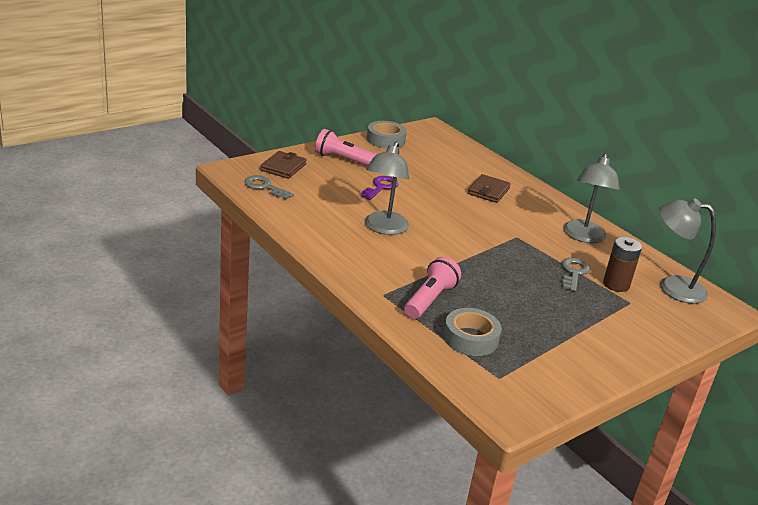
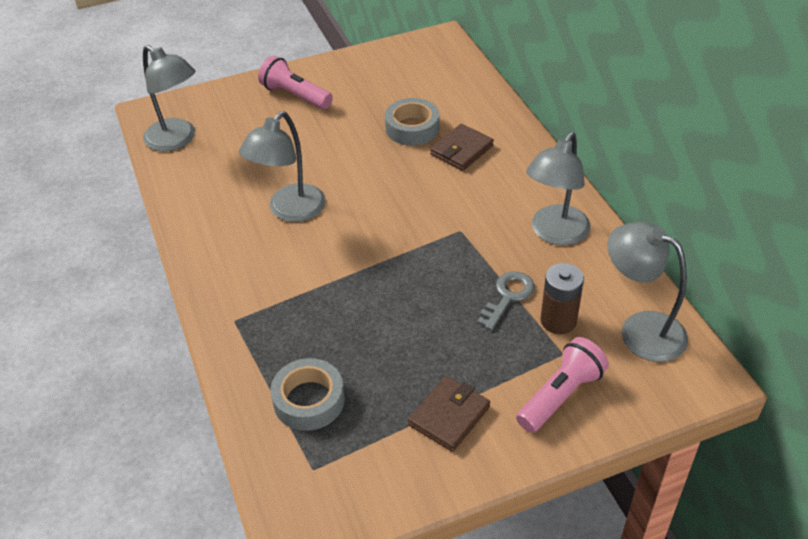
camera: 20 degrees right, 15 degrees up
(264, 187) = (177, 140): grey key -> grey lamp
(283, 167) = (215, 108): brown wallet -> brown wallet (449, 416)
(381, 187) = (321, 142): purple key -> none
(385, 140) = (368, 61): grey tape -> grey tape (412, 128)
(430, 300) = (289, 332): pink flashlight -> pink flashlight (561, 395)

